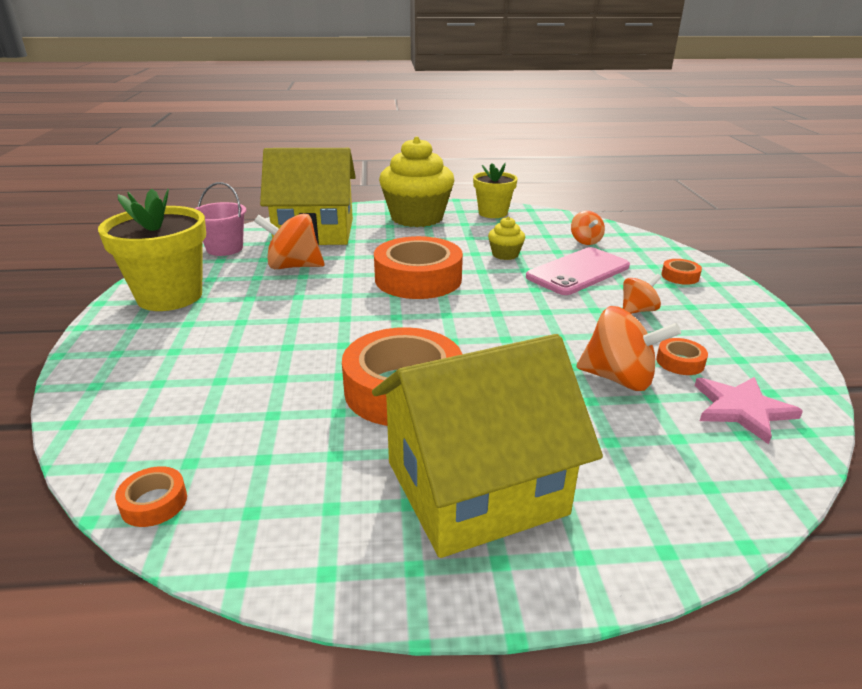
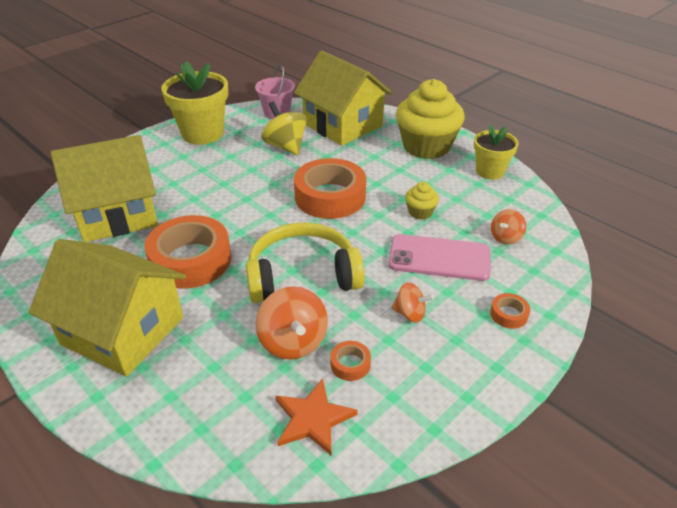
camera: 50 degrees right, 10 degrees up
(154, 503) = (38, 240): orange tape -> none
(220, 409) = (117, 214): none -> yellow house
(293, 266) = (285, 146): orange spinning top -> yellow spinning top
(521, 336) = (302, 275): none -> yellow headphones
(741, 409) = (313, 419): pink star -> orange star

